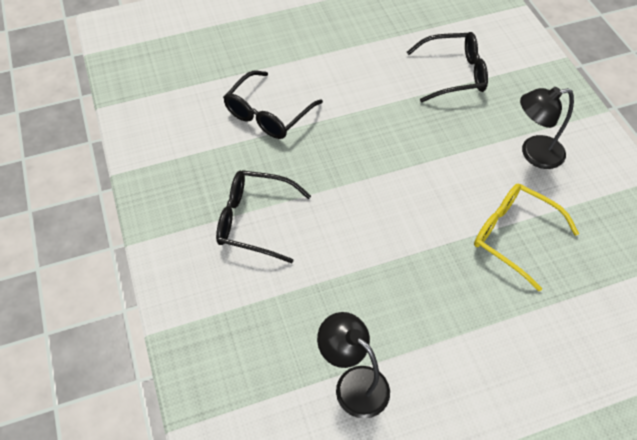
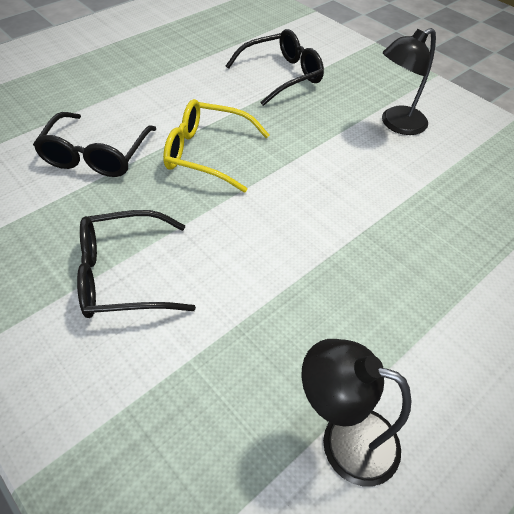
camera: 25 degrees left, 5 degrees down
(513, 236) = (425, 204): yellow glasses -> yellow glasses (207, 153)

